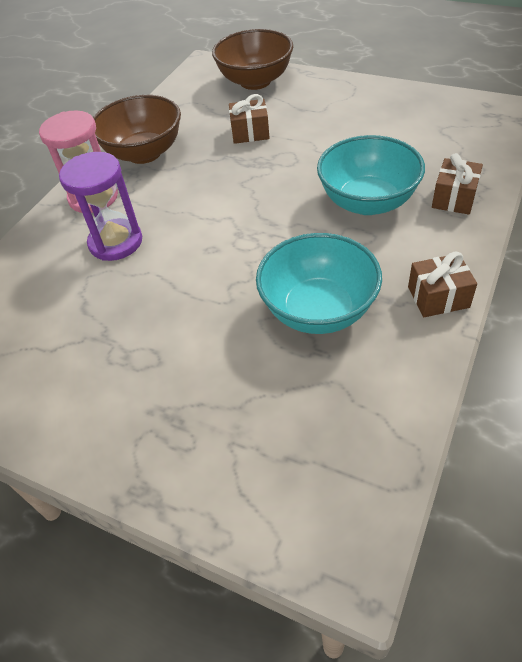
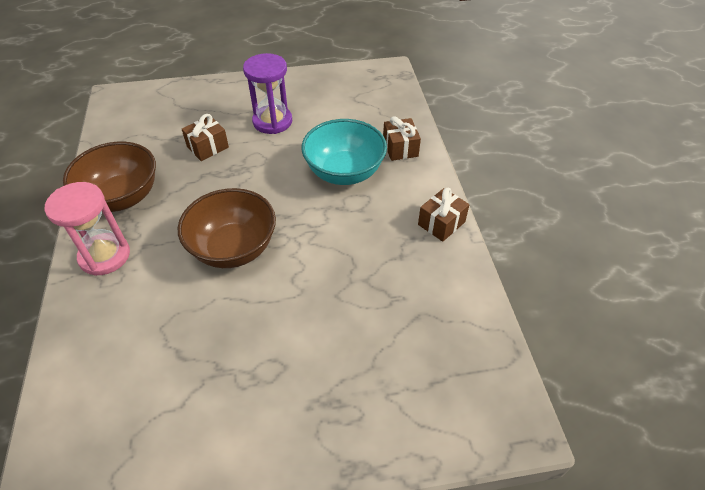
camera: 40 degrees left, 0 degrees up
(116, 242) = (162, 287): purple hourglass -> purple hourglass (272, 121)
(255, 81) = (176, 100): brown bowl -> brown bowl (233, 248)
(318, 310) = (372, 268): turquoise bowl -> none

